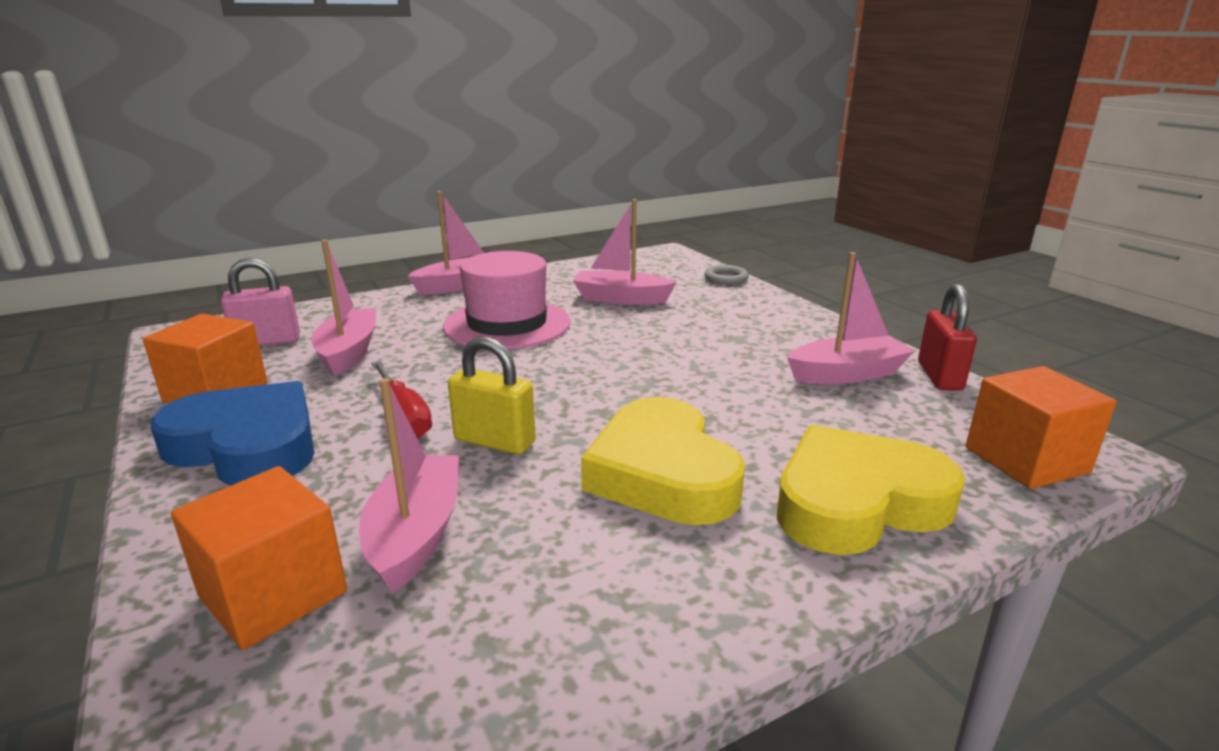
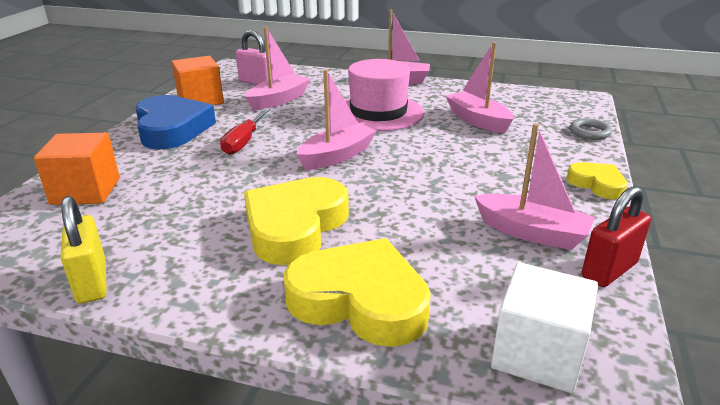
camera: 45 degrees right, 5 degrees up
(416, 534) = (158, 195): pink boat -> pink boat (337, 156)
(494, 441) = (256, 172): yellow padlock -> yellow padlock (92, 282)
(810, 317) = (597, 184): none -> yellow heart
(1026, 460) = (537, 354): orange cube -> white cube

